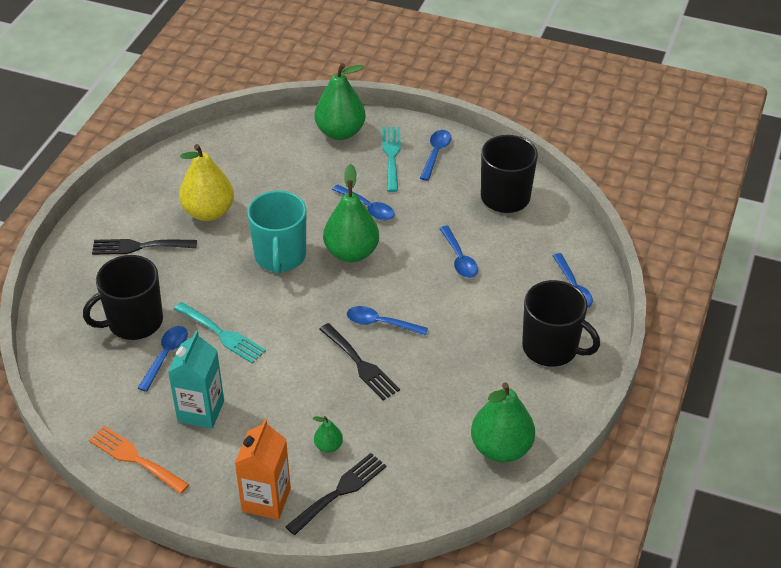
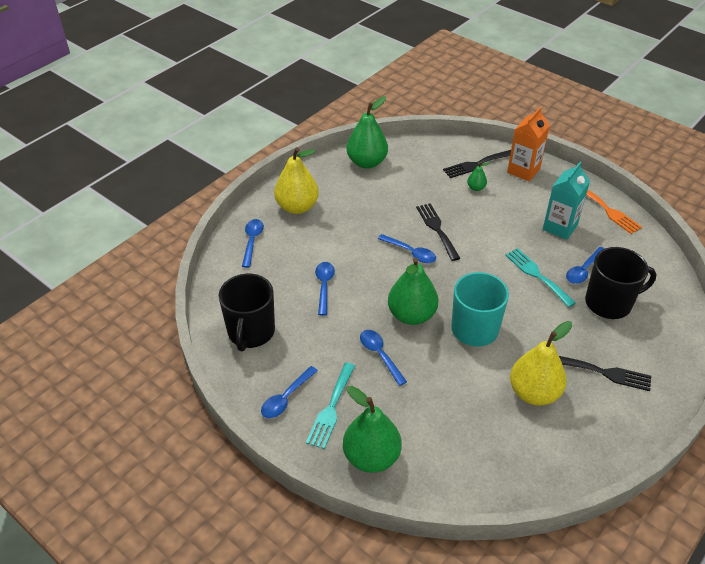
camera: 160 degrees left, 0 degrees up
(551, 348) = (297, 207): black mug -> yellow pear

